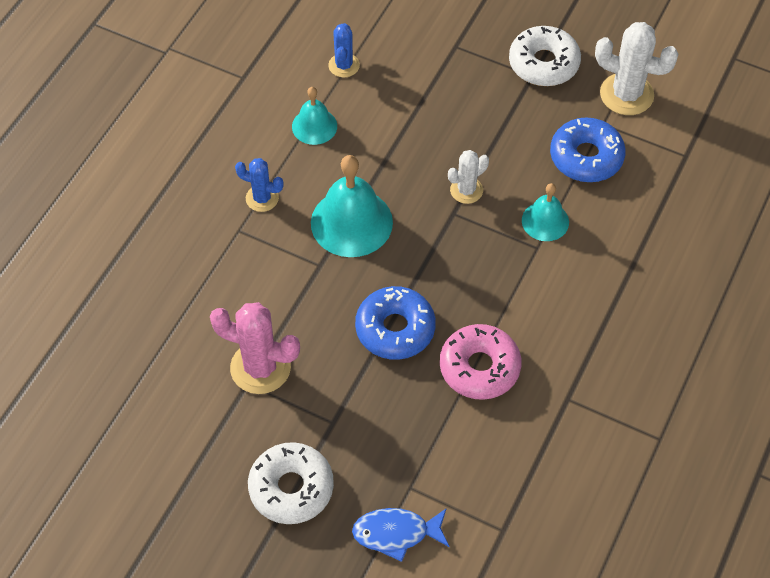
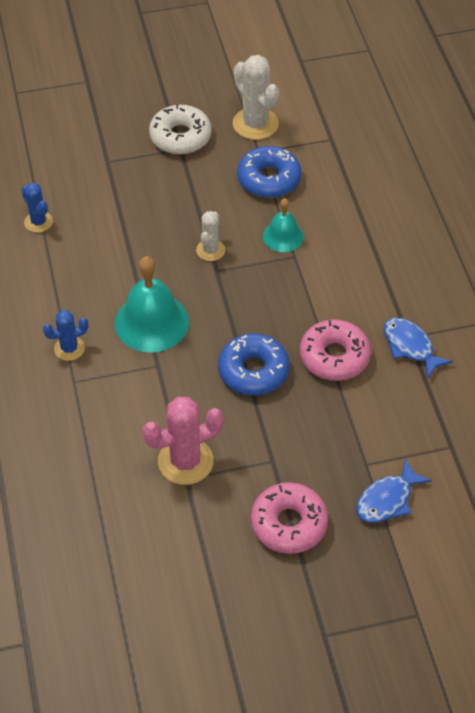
camera: 40 degrees left, 5 degrees down
(291, 488) = (289, 524): white donut -> pink donut
(314, 126) = (58, 276): turquoise bell -> none
(559, 409) = (410, 347): none -> blue fish
(626, 94) = (255, 124): white cactus -> white cactus turned 75 degrees clockwise

